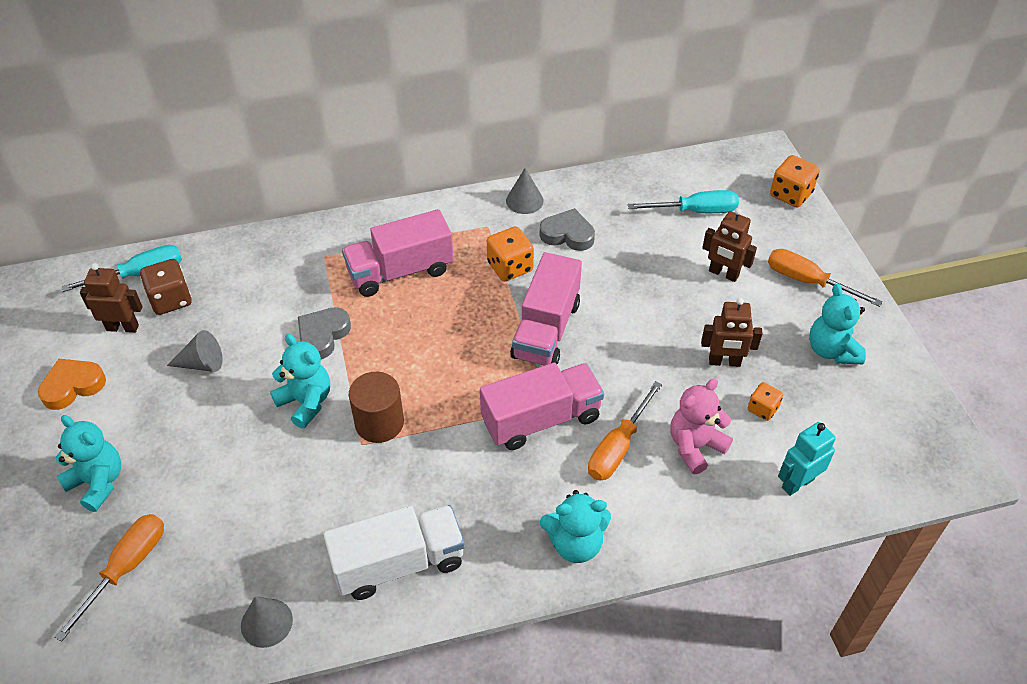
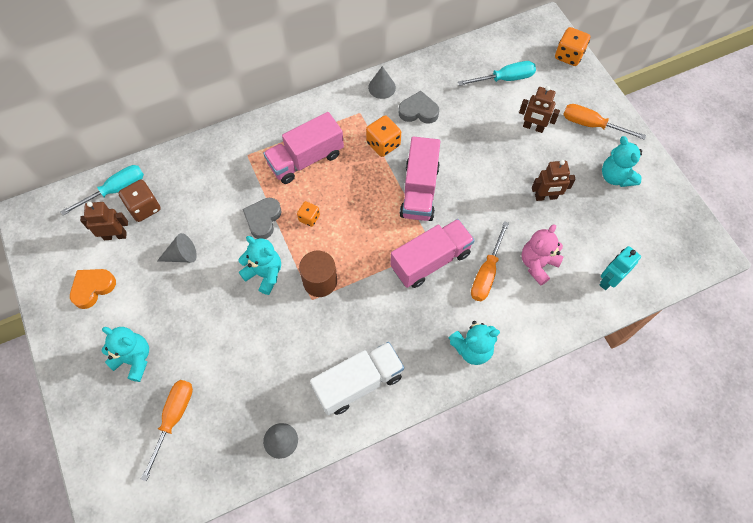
camera: 10 degrees left, 15 degrees up
(762, 409) = (577, 229): orange dice -> orange dice (309, 218)

